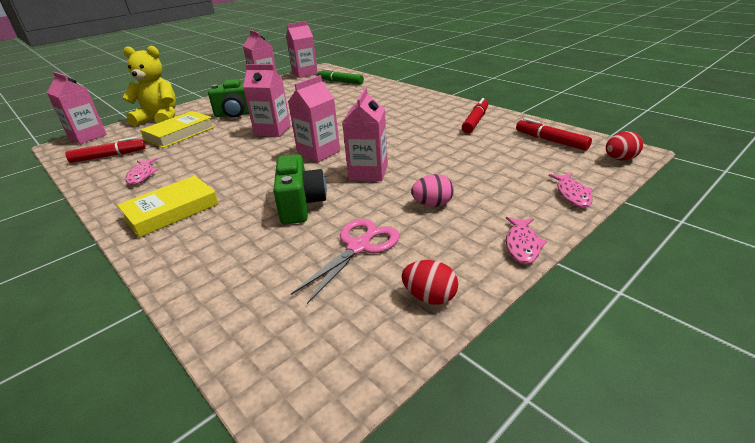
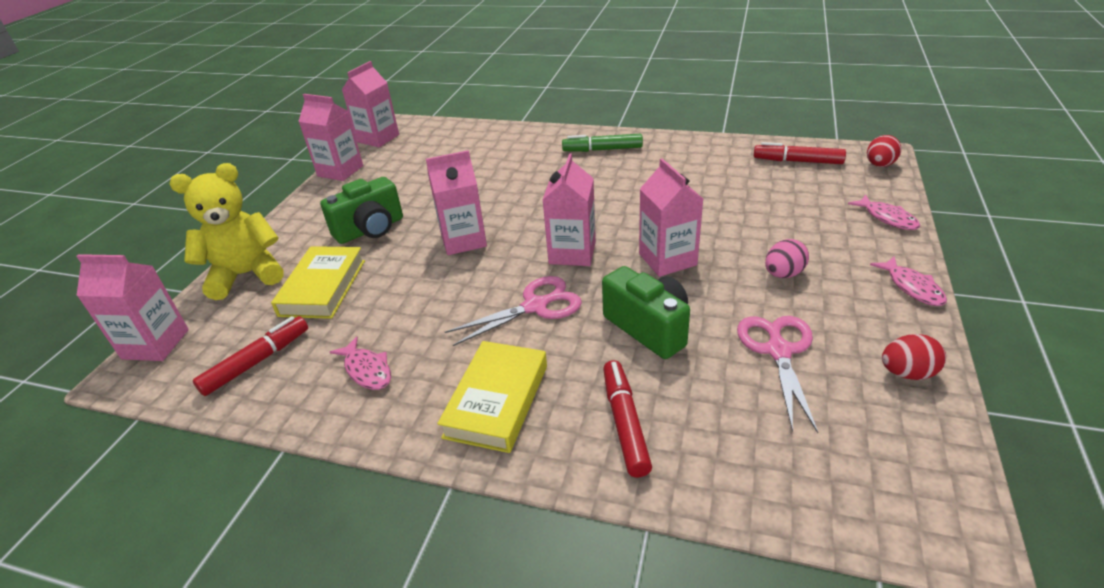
camera: 30 degrees left, 5 degrees up
(258, 173) = (535, 306): none -> pink scissors
(340, 82) = (451, 140): green marker -> green marker (602, 149)
(475, 121) = (695, 157): red marker -> red marker (625, 423)

